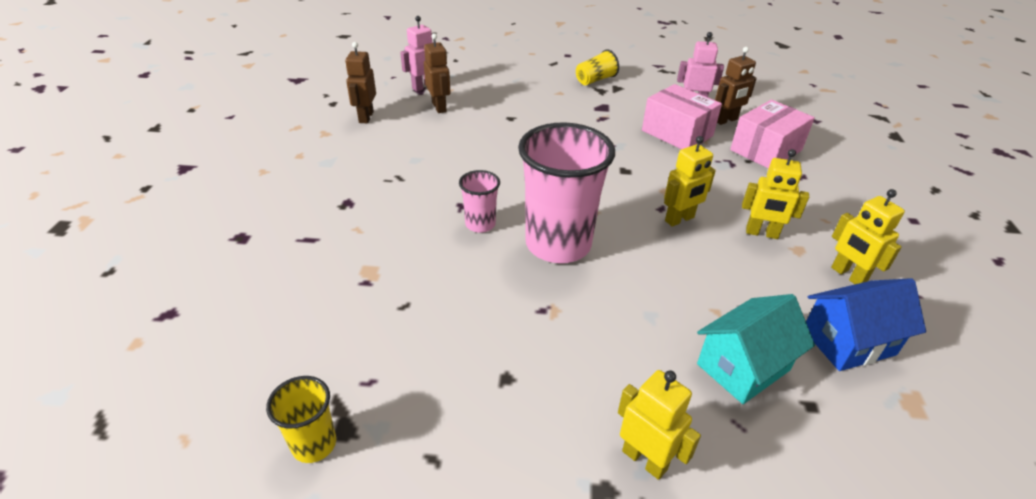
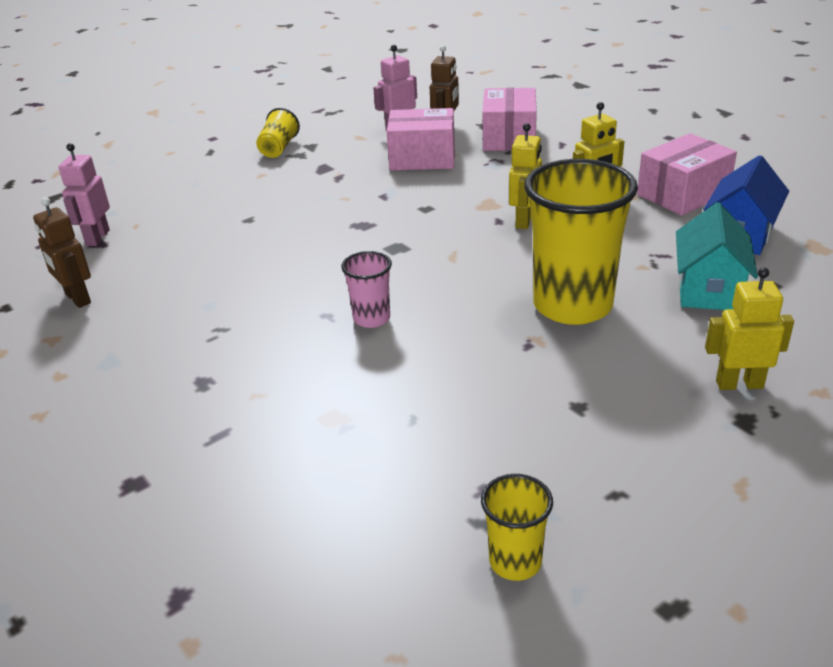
camera: 40 degrees left, 5 degrees down
(439, 107) = (151, 247): brown robot -> none
(558, 244) = (463, 293): pink cup -> none
(616, 304) = (572, 305): none -> yellow cup
(848, 275) = (683, 194): yellow robot -> pink box

